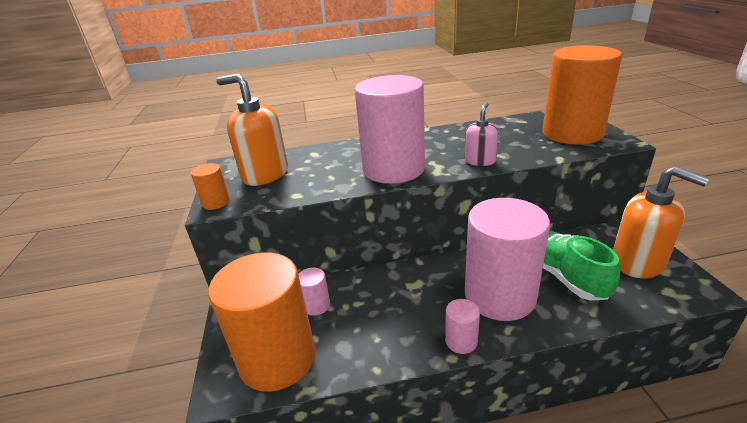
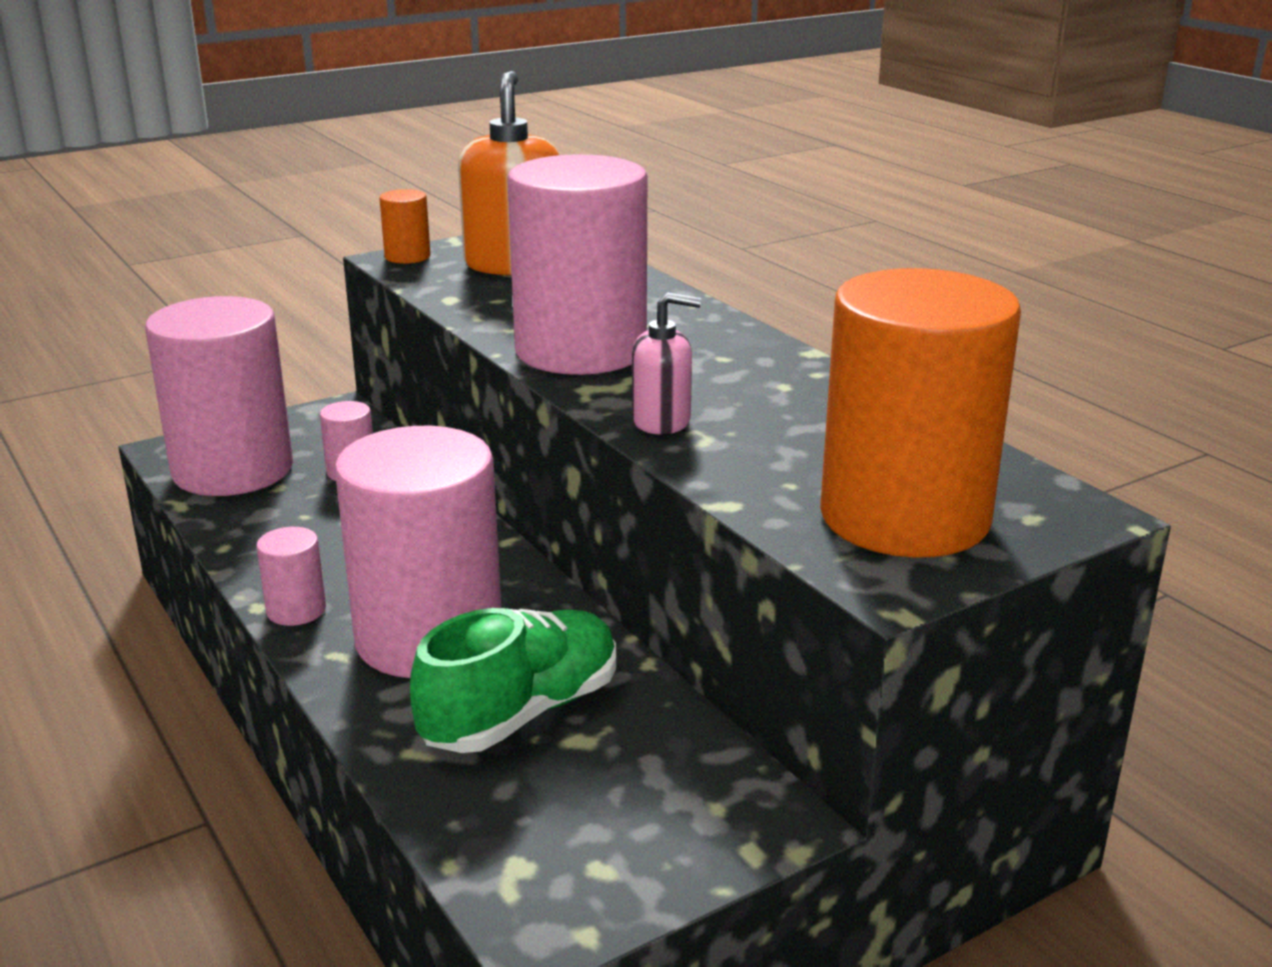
camera: 65 degrees right, 5 degrees down
(277, 358) = (233, 470): orange cylinder -> pink cylinder
(638, 262) = (623, 825): orange soap dispenser -> none

